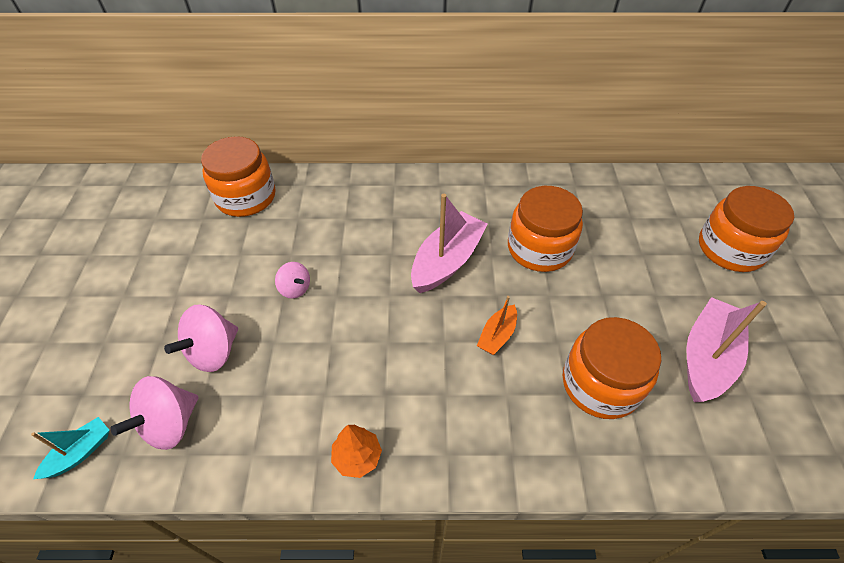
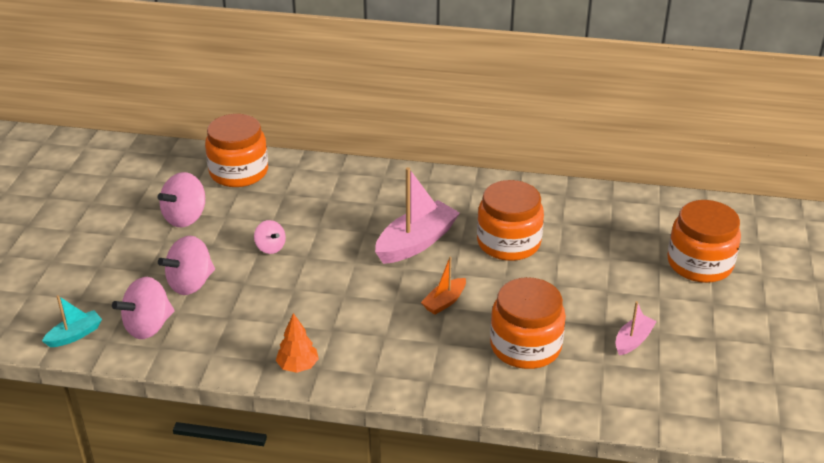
camera: 10 degrees right, 15 degrees down
(196, 261) = (185, 217): none -> pink spinning top
(707, 358) = (633, 340): pink boat -> pink boat, size x0.53

